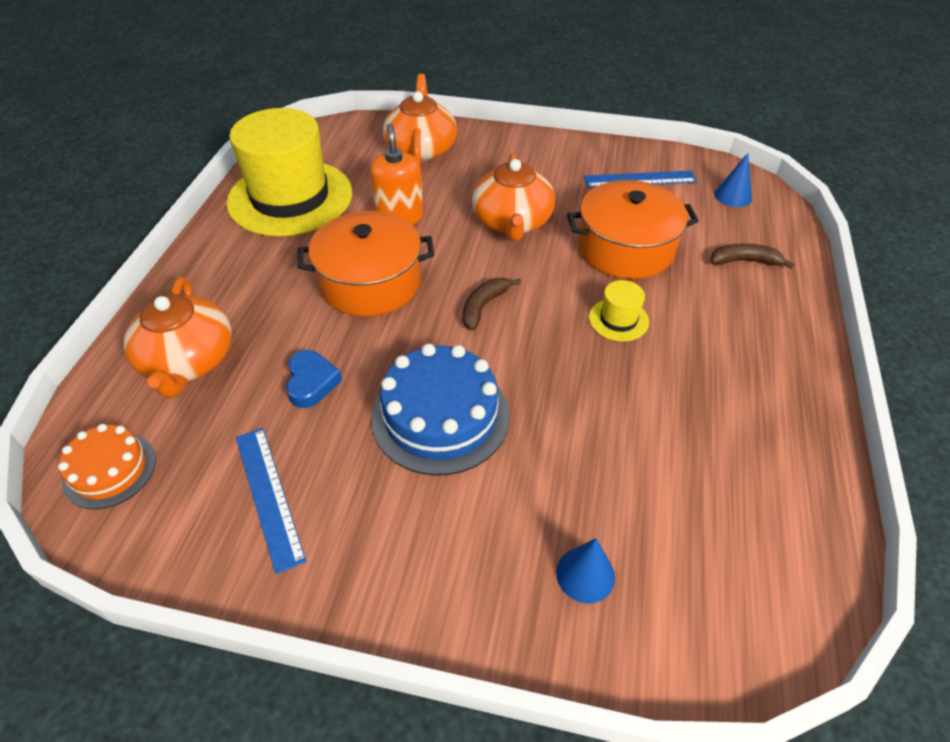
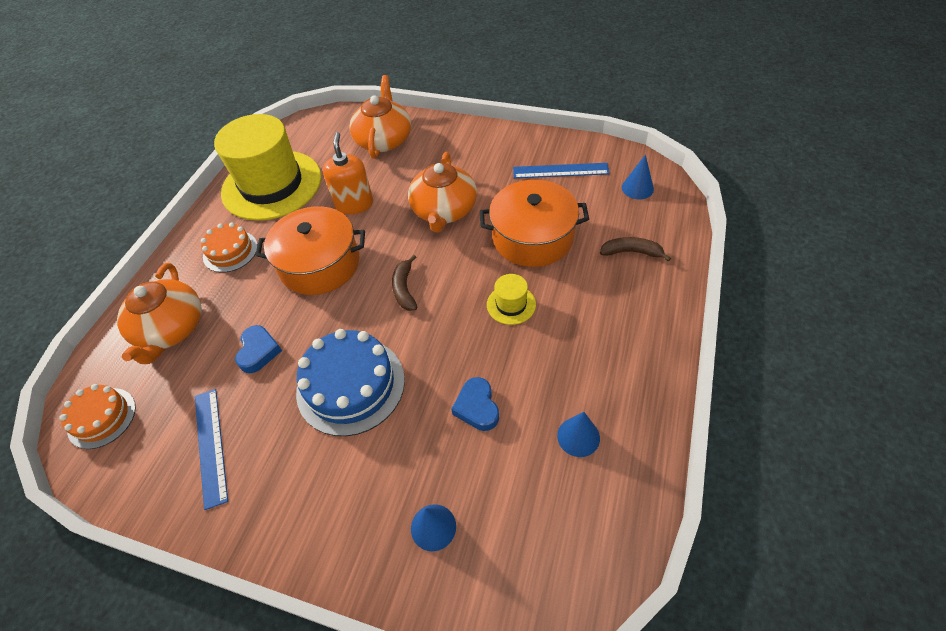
camera: 10 degrees right, 5 degrees up
(251, 271) = (230, 251): none -> orange cake
(484, 306) = (404, 288): brown banana -> brown banana turned 45 degrees counterclockwise
(606, 433) = (477, 407): none -> blue heart
(737, 460) = (578, 436): none -> blue cone

